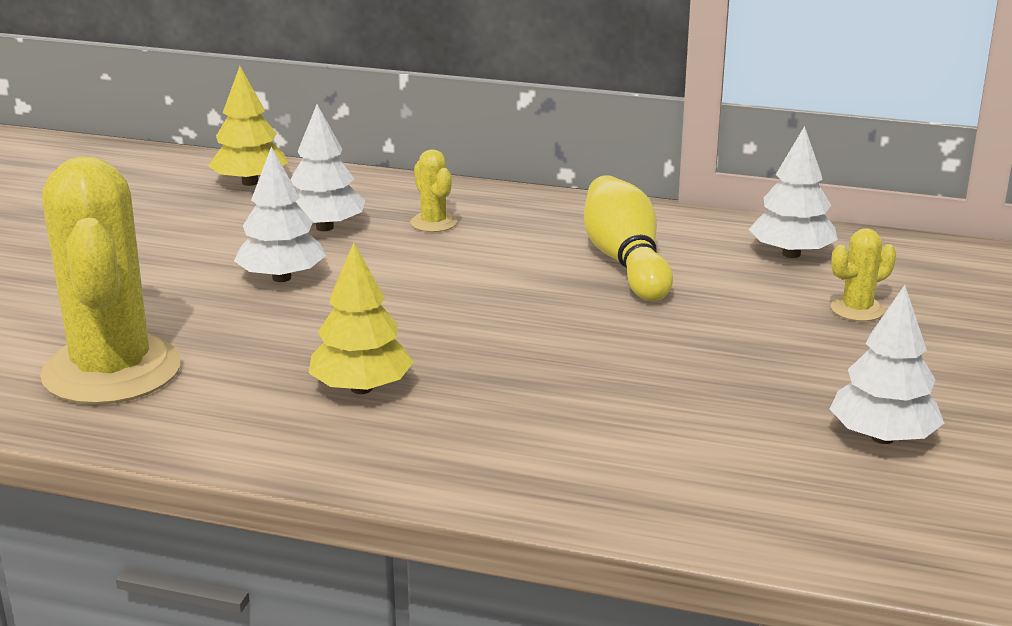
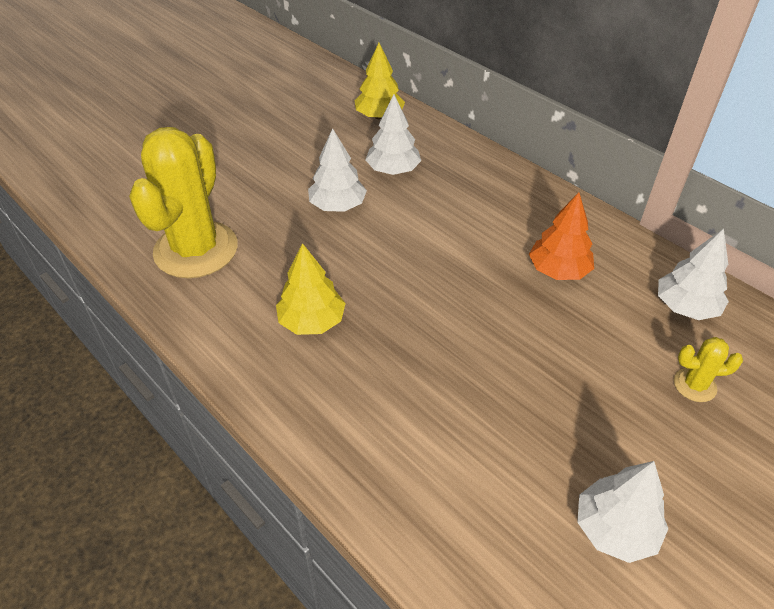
camera: 30 degrees right, 20 degrees up
(433, 223) = (460, 188): yellow cactus -> none
(625, 262) = (558, 270): yellow bowling pin -> orange tree

